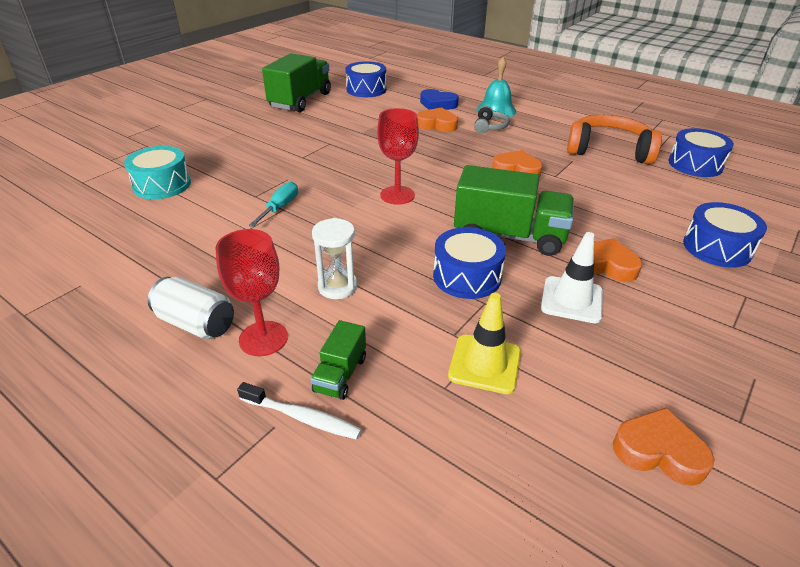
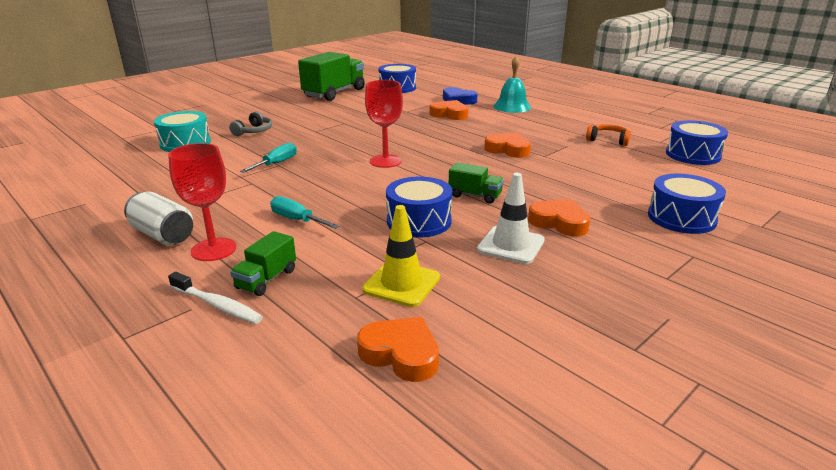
camera: 10 degrees right, 10 degrees down
(337, 287) = (297, 220): white hourglass -> turquoise screwdriver
(489, 127) = (499, 118): grey headphones -> grey headphones (254, 131)
(509, 236) = (475, 196): green truck -> green truck, size x0.49
(608, 150) = (608, 140): orange headphones -> orange headphones, size x0.50
(659, 451) = (537, 362): orange heart -> orange heart (401, 354)

